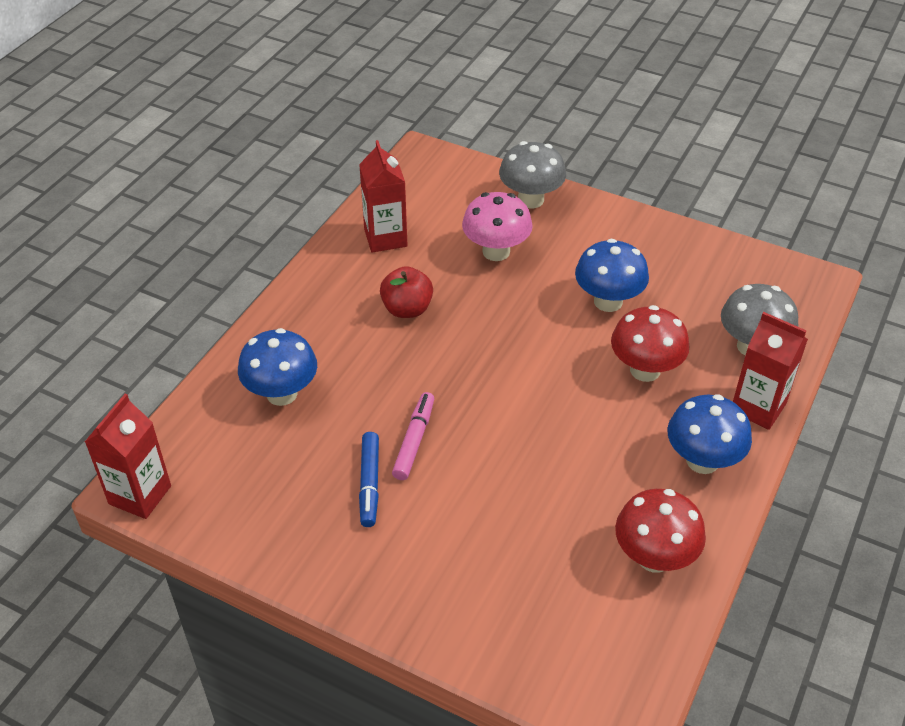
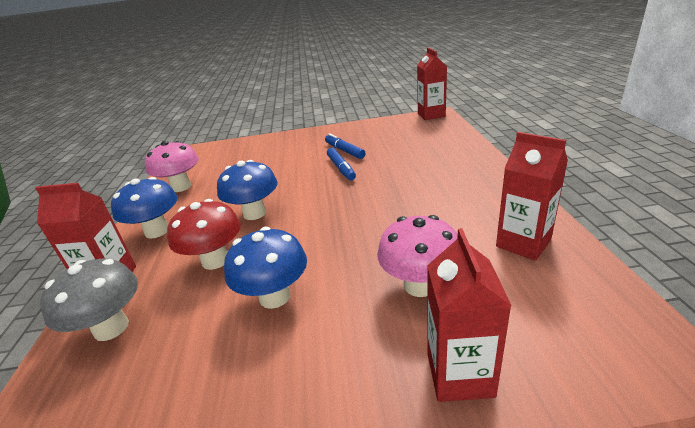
camera: 150 degrees right, 15 degrees down
(282, 393) = (431, 152): blue mushroom -> blue mushroom (254, 213)
(407, 309) = (427, 210): red apple -> none
(414, 441) = (341, 168): pink marker -> blue marker
(530, 200) = (459, 374): grey mushroom -> red carton
(654, 557) = (181, 187): red mushroom -> pink mushroom

